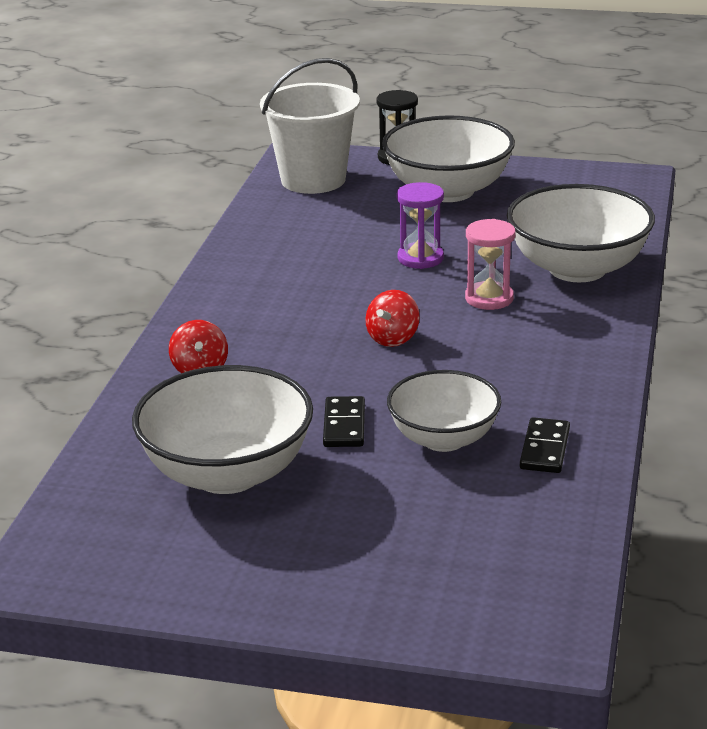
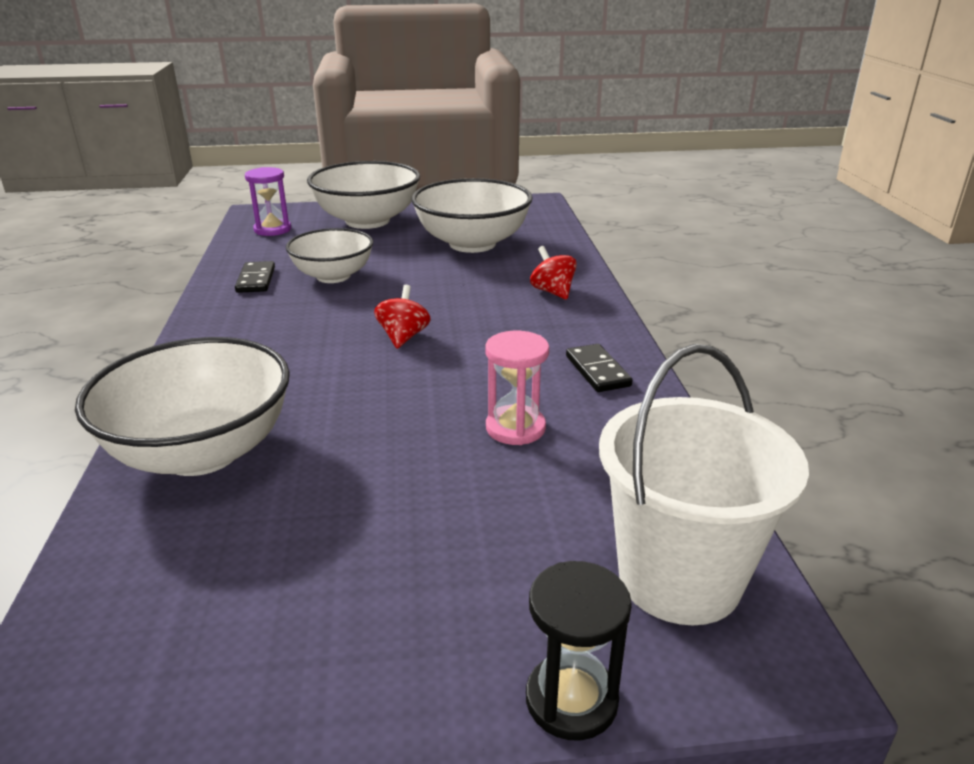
camera: 160 degrees right, 0 degrees up
(344, 425) = (411, 274): black domino -> black domino (597, 371)
(420, 258) = (414, 435): purple hourglass -> purple hourglass (272, 229)
(448, 191) = (422, 594): white bowl -> white bowl (367, 221)
(489, 298) = (314, 392): pink hourglass -> pink hourglass (515, 428)

